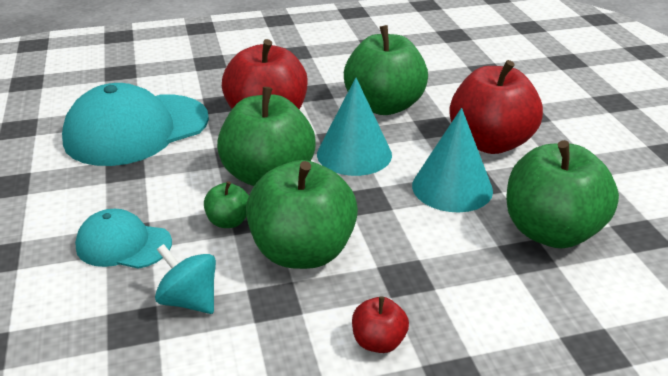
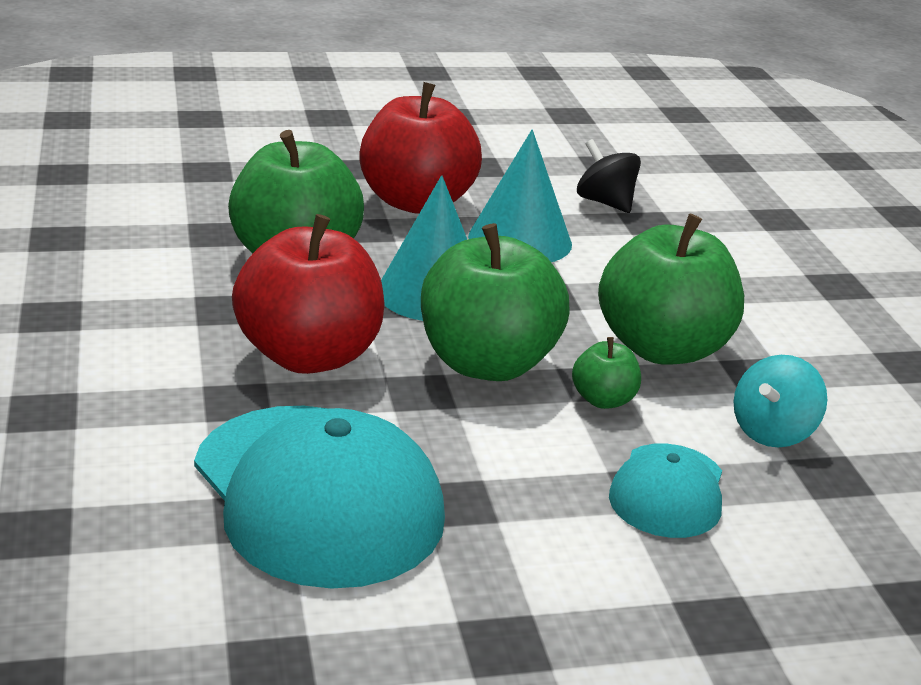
camera: 90 degrees left, 5 degrees down
(378, 342) = (803, 316): red apple -> none
(551, 232) = (605, 203): green apple -> black spinning top

